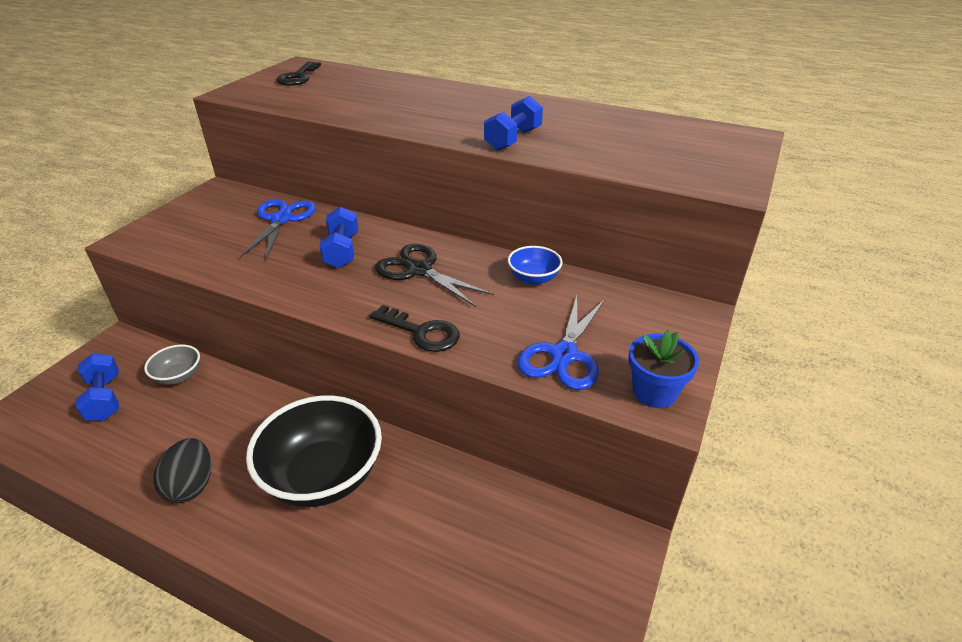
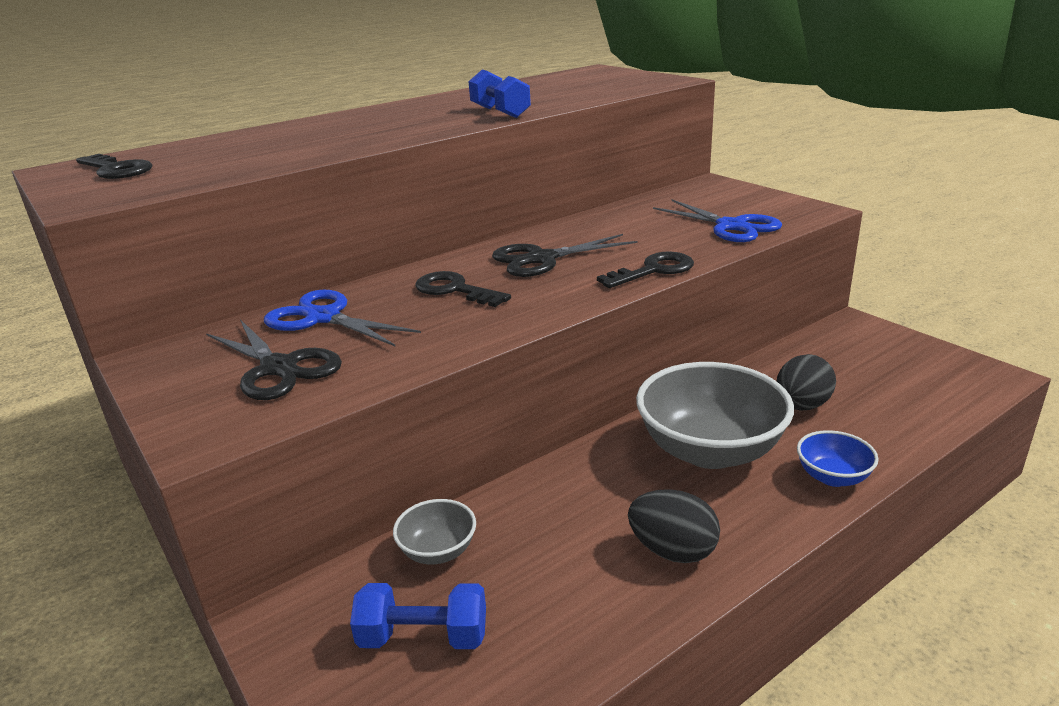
camera: 60 degrees left, 10 degrees down
(210, 231) = (279, 368): none -> black scissors
(323, 476) = (710, 451): black bowl -> grey bowl
(342, 251) = (454, 290): blue dumbbell -> black key
(419, 525) = (801, 406): none -> black egg
(533, 278) = (610, 219): blue bowl -> blue bowl (832, 477)
(654, 392) = (795, 209): blue flower pot -> none

